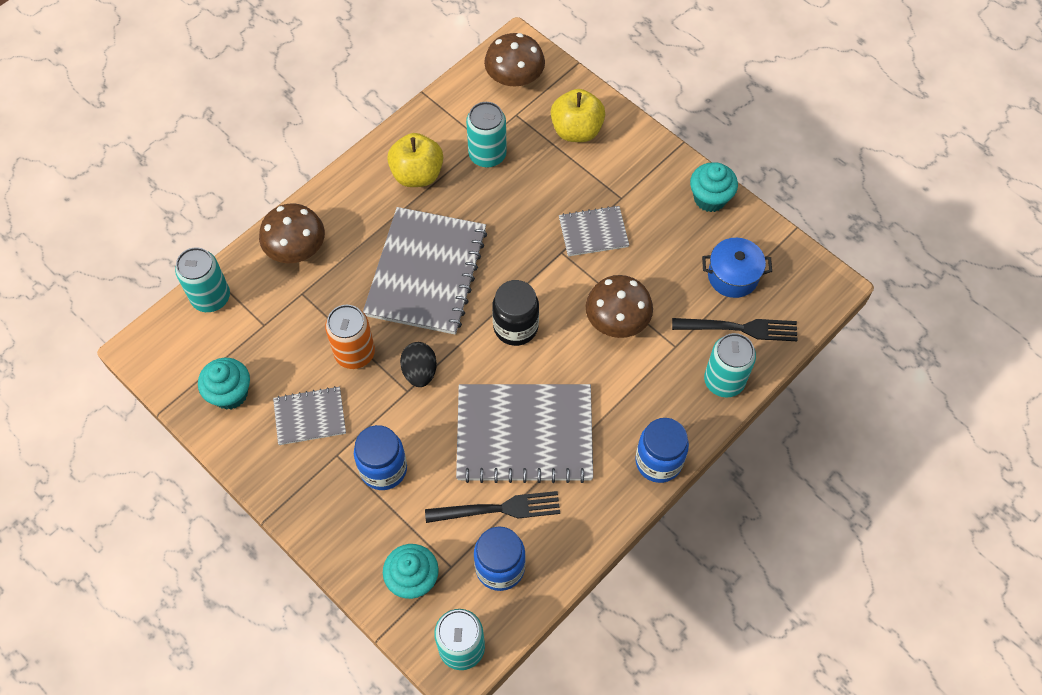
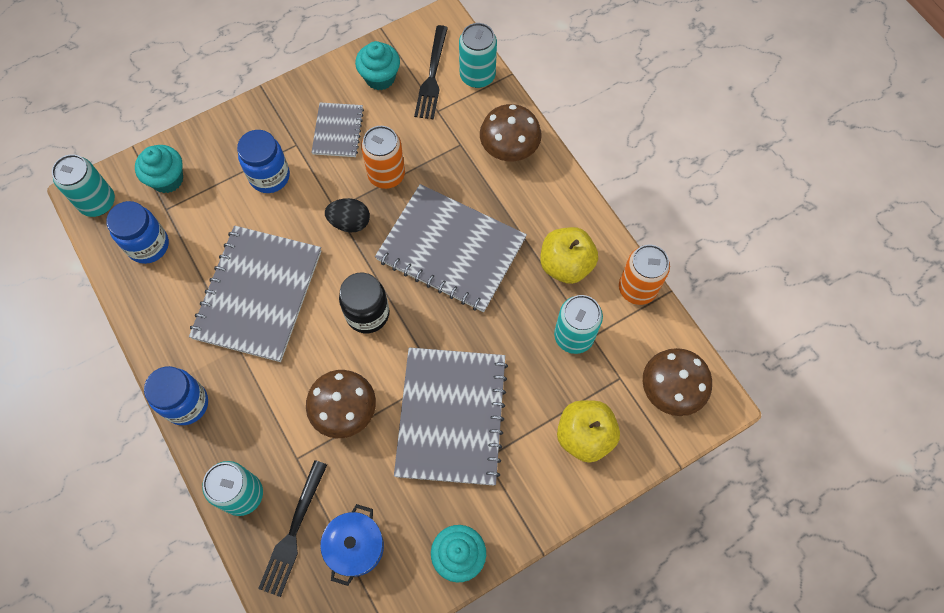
camera: 105 degrees right, 5 degrees up
(426, 116) = (637, 288): none -> orange can
(499, 508) = (199, 257): black fork -> black fork (432, 76)
(593, 232) = (451, 416): grey notebook -> grey notebook, size x1.97

